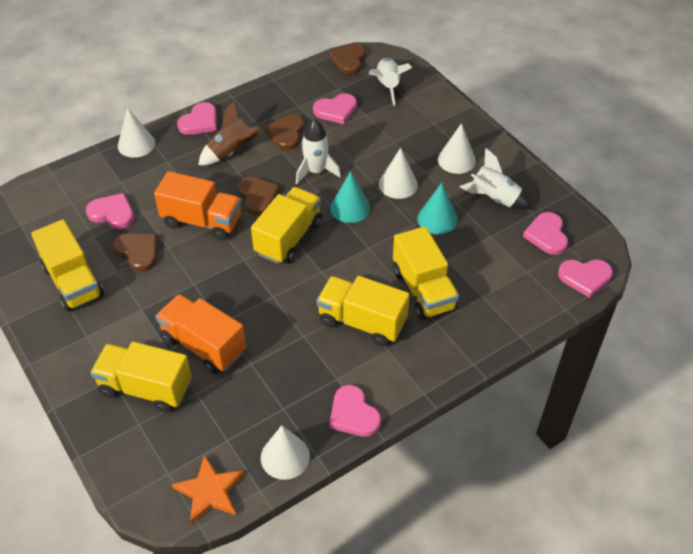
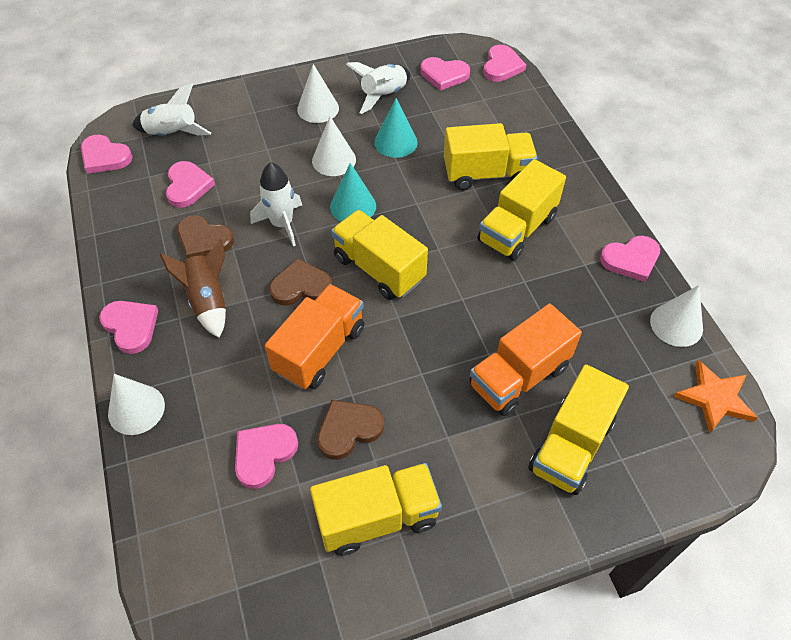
camera: 75 degrees left, 5 degrees up
(349, 61) = (105, 157): brown heart -> pink heart

